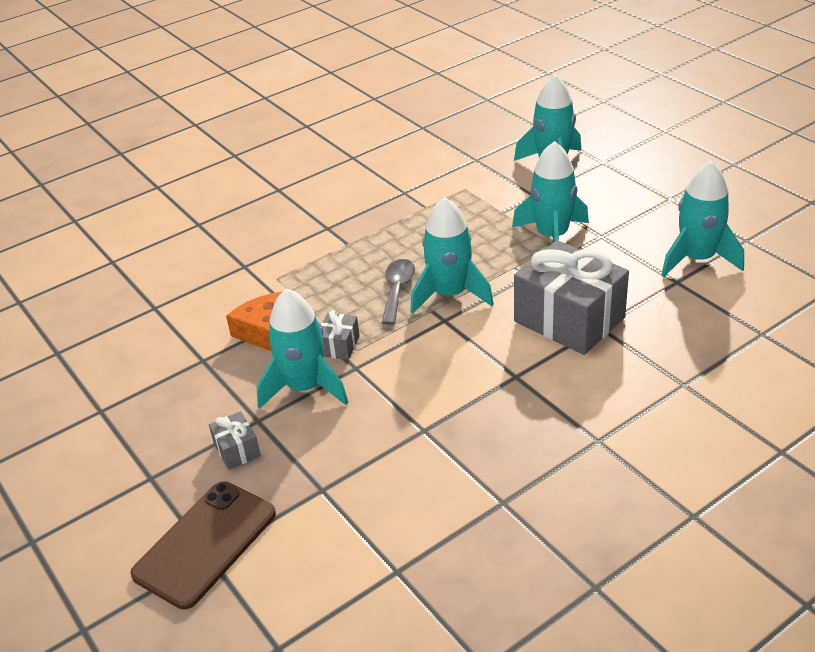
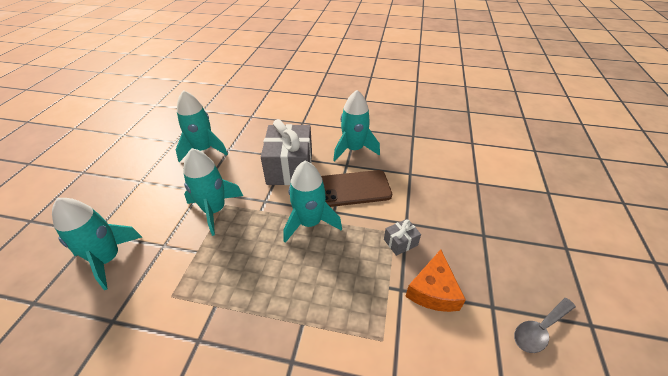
camera: 135 degrees left, 5 degrees up
(205, 544) = (548, 197): brown phone -> brown phone (353, 188)
(237, 450) = (506, 227): grey gift -> none
(304, 387) = (443, 233): turquoise rocket -> turquoise rocket (354, 149)
(397, 290) = (328, 250): grey spoon -> grey spoon (539, 329)

